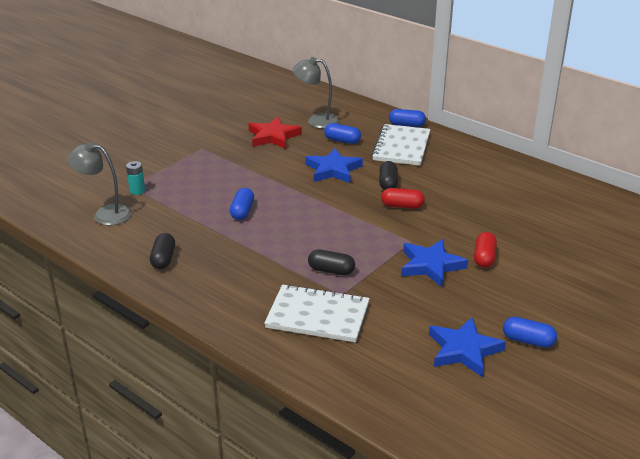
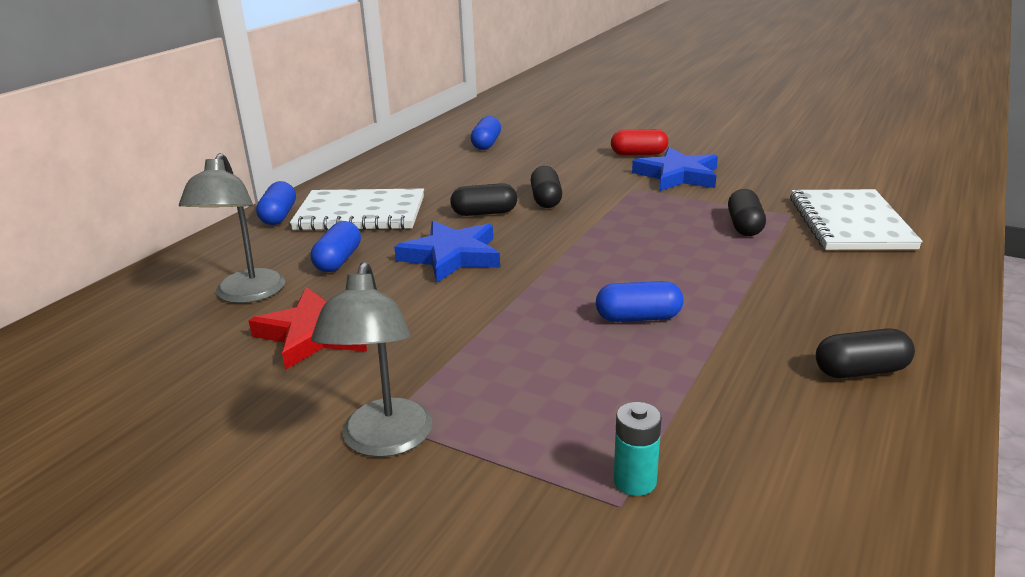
camera: 100 degrees left, 5 degrees down
(105, 214) = (776, 509): grey lamp -> grey lamp (384, 442)
(402, 206) = (546, 199): red capsule -> black capsule
(464, 350) = (815, 154): blue star -> none
(528, 341) = (768, 133): blue capsule -> blue capsule (486, 144)

